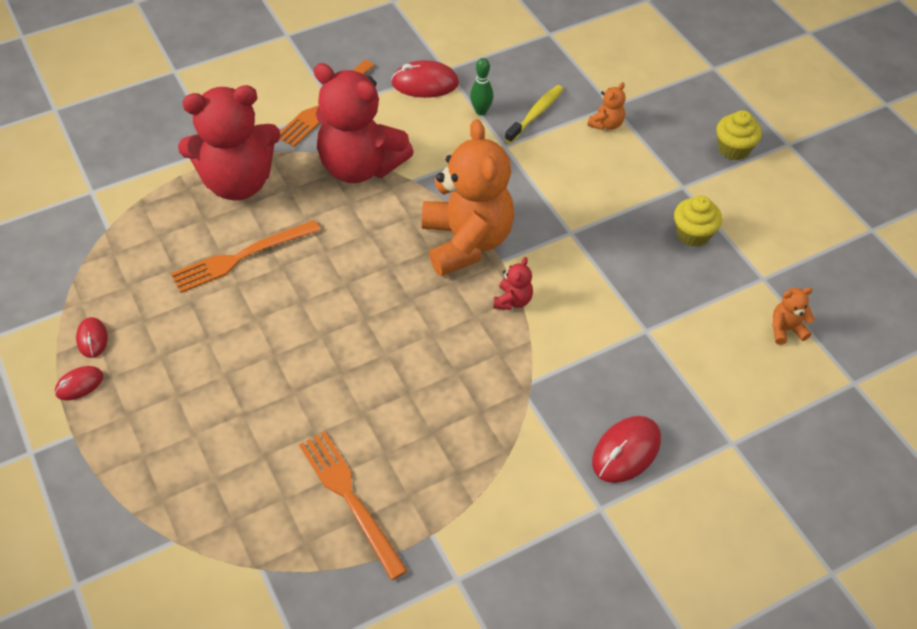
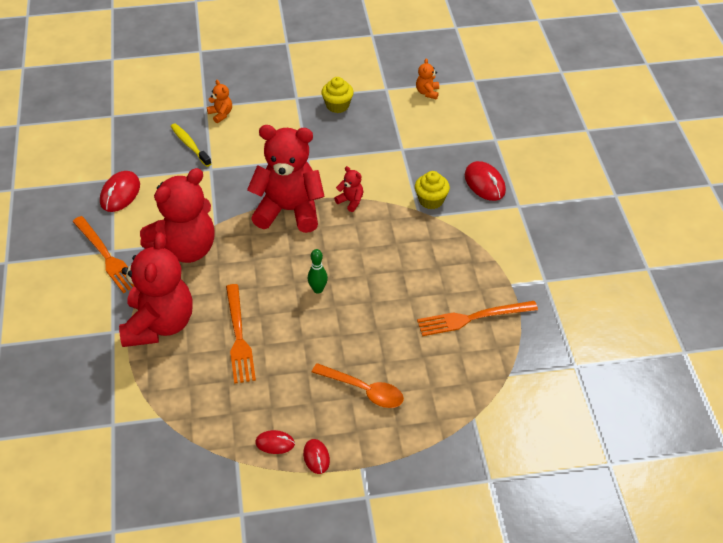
camera: 70 degrees left, 5 degrees down
(191, 404) = (363, 390): none -> orange spoon
(466, 242) = (289, 211): orange teddy bear -> red teddy bear
(481, 111) = (169, 171): green bowling pin -> green bowling pin (318, 289)
(733, 149) = (277, 66): yellow cupcake -> yellow cupcake (431, 200)

